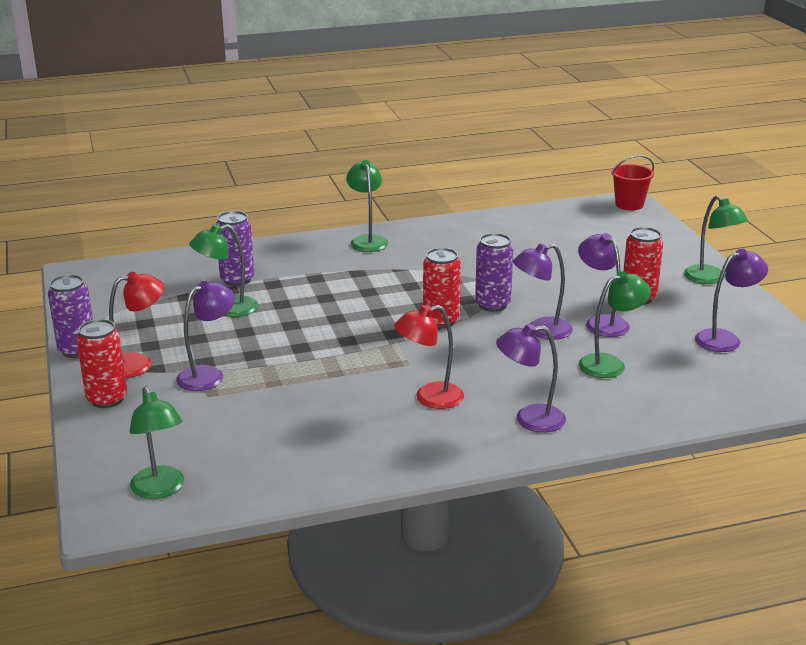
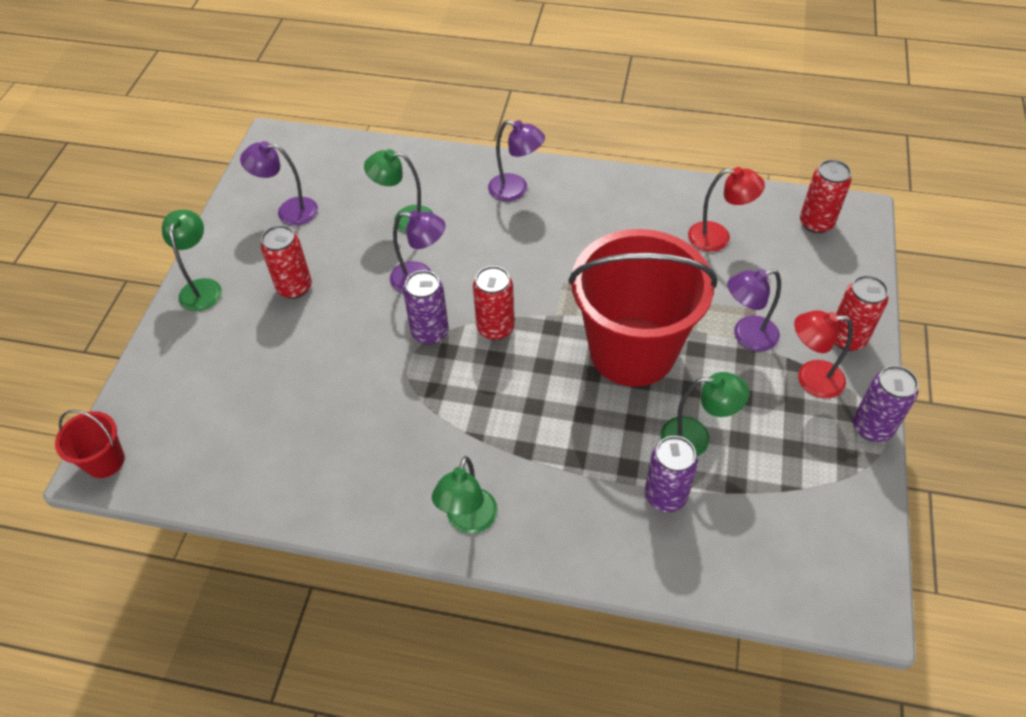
camera: 150 degrees left, 25 degrees up
(160, 490) = (816, 223): green lamp -> red can
(310, 339) = (632, 351): none -> red bucket
(429, 398) = (573, 237): red lamp -> red lamp (718, 237)
(601, 322) = (361, 269): purple lamp -> none

